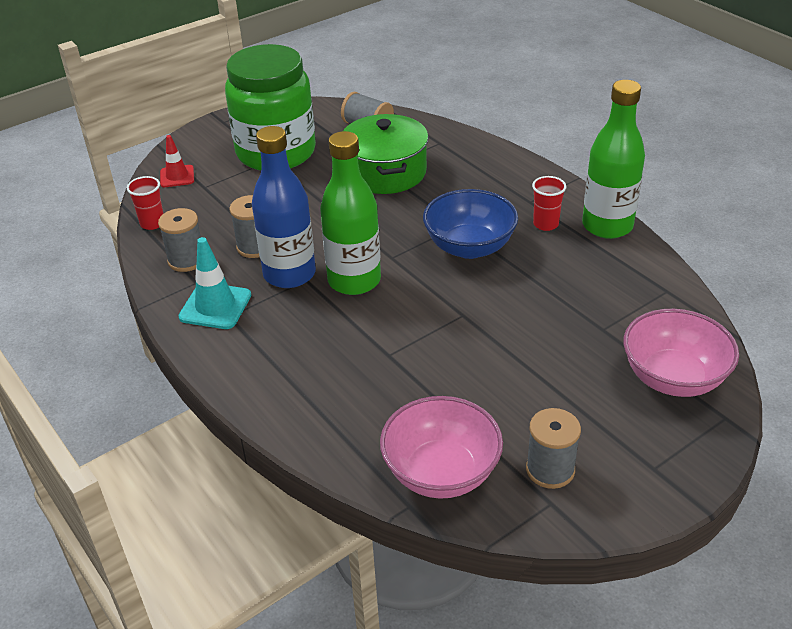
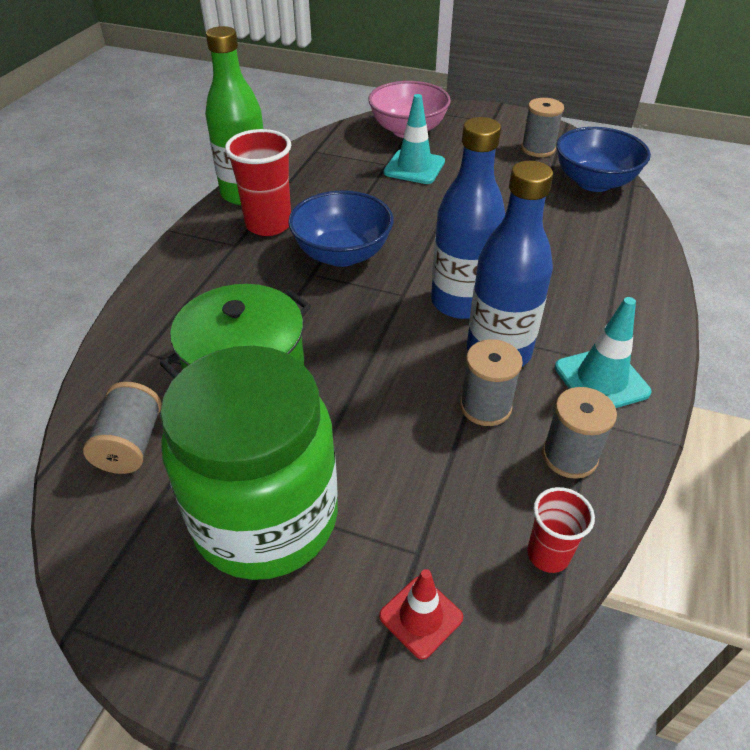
camera: 125 degrees left, 5 degrees up
(354, 281) = (461, 302): green bottle -> blue bottle
(441, 472) = (594, 182): pink bowl -> blue bowl
(545, 224) = (268, 224): red cup -> red cup, size x1.73
(581, 345) = (414, 167): none -> turquoise traffic cone

